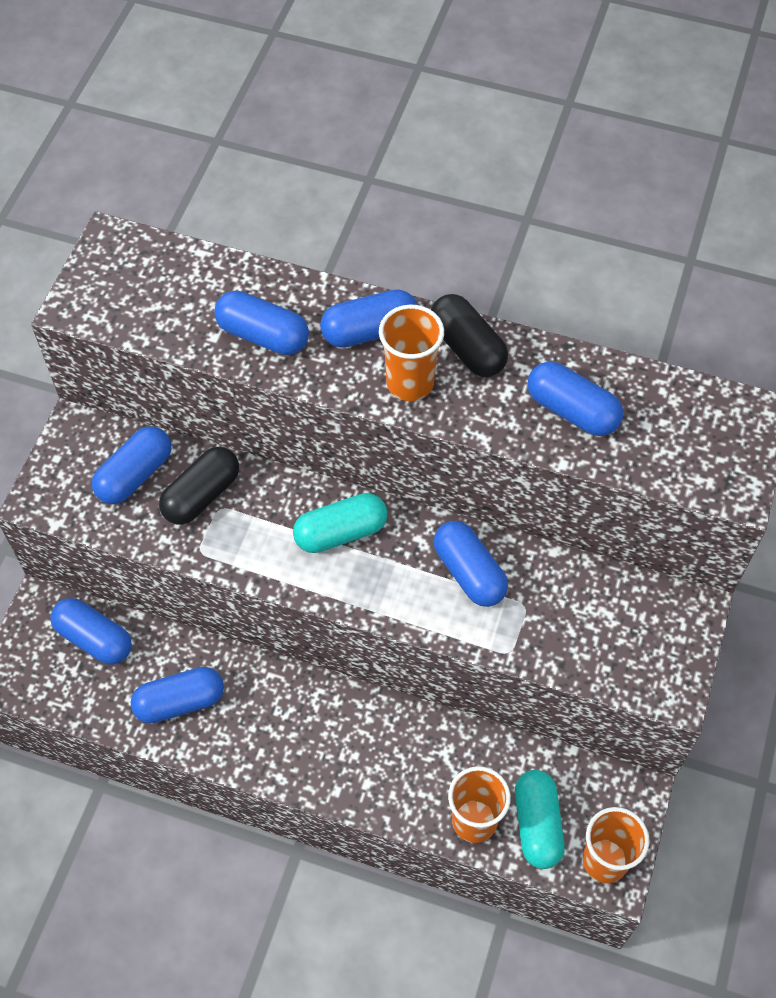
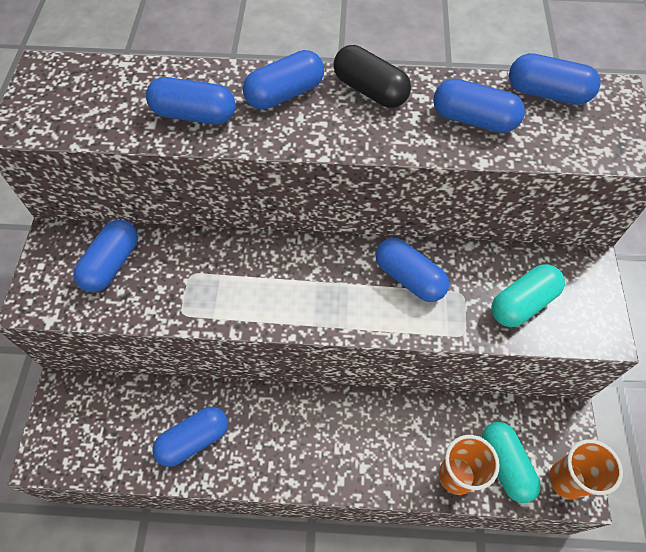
camera: 15 degrees left, 0 degrees up
(94, 639) = (111, 406): blue capsule -> blue capsule (547, 93)
(202, 495) = (172, 267): black capsule -> none
(341, 532) = (296, 271): turquoise capsule -> turquoise capsule (522, 303)
(410, 383) = (332, 126): orange cup -> none

